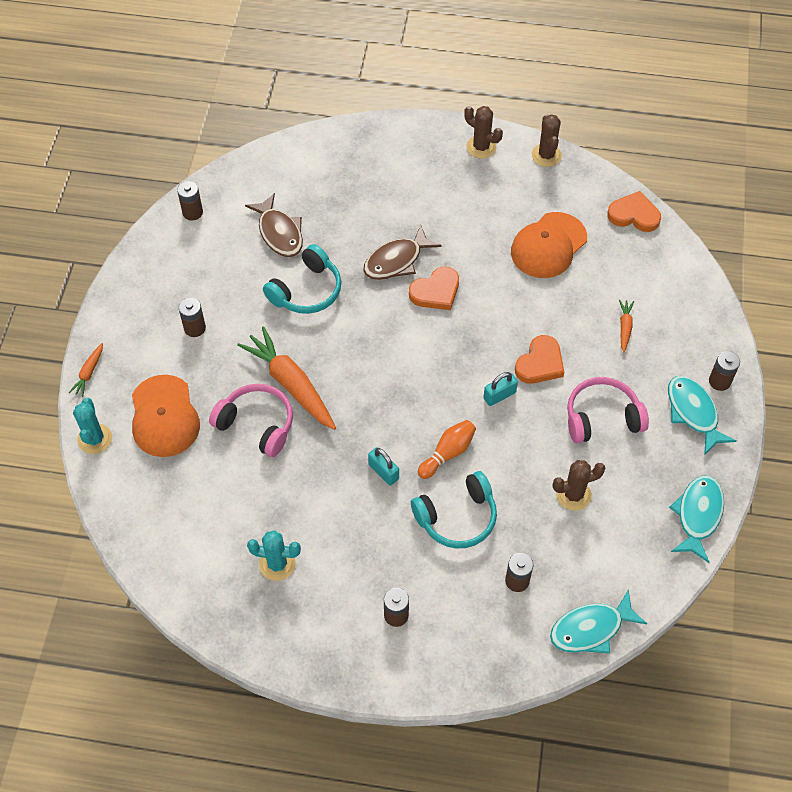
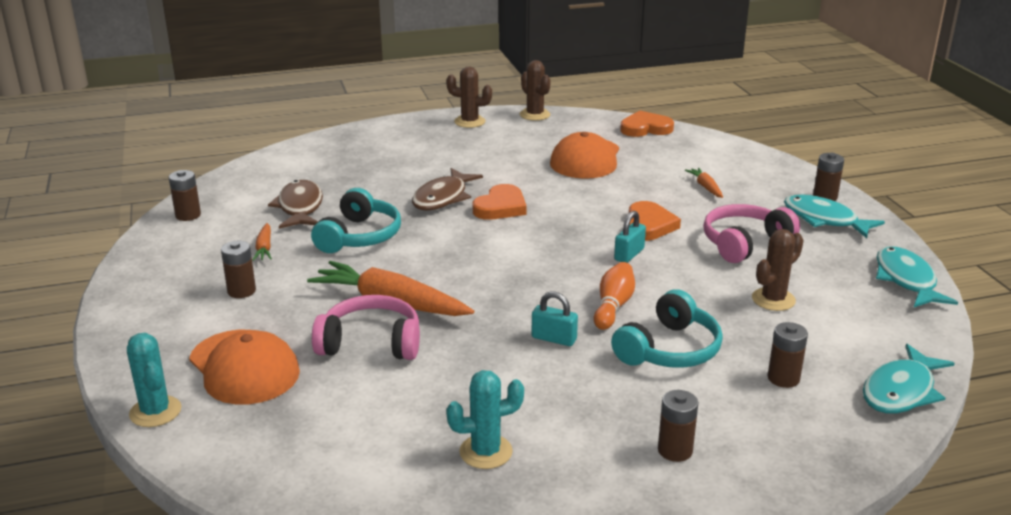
camera: 25 degrees left, 30 degrees down
(89, 373) = (117, 358): orange carrot -> orange carrot (264, 248)
(279, 233) = (300, 207): brown fish -> brown fish turned 135 degrees counterclockwise

